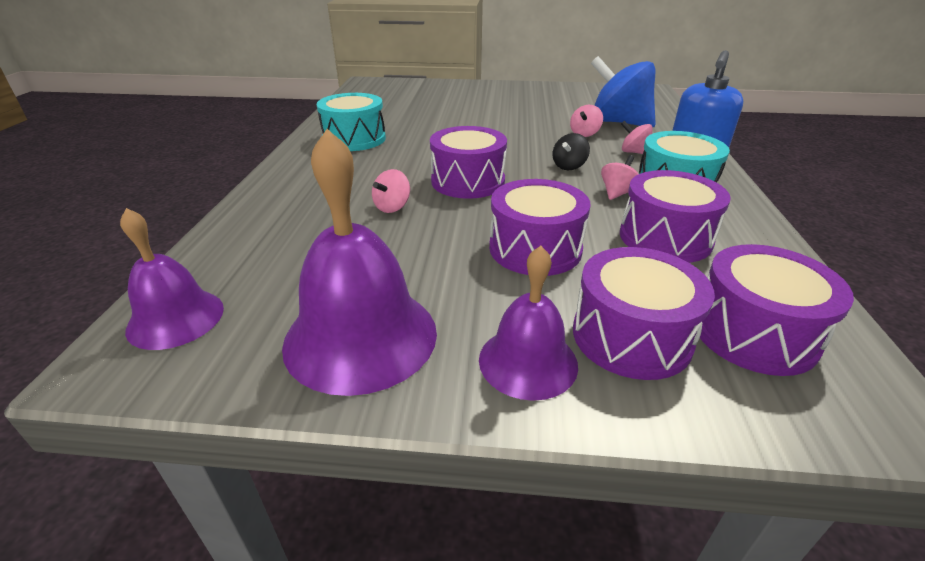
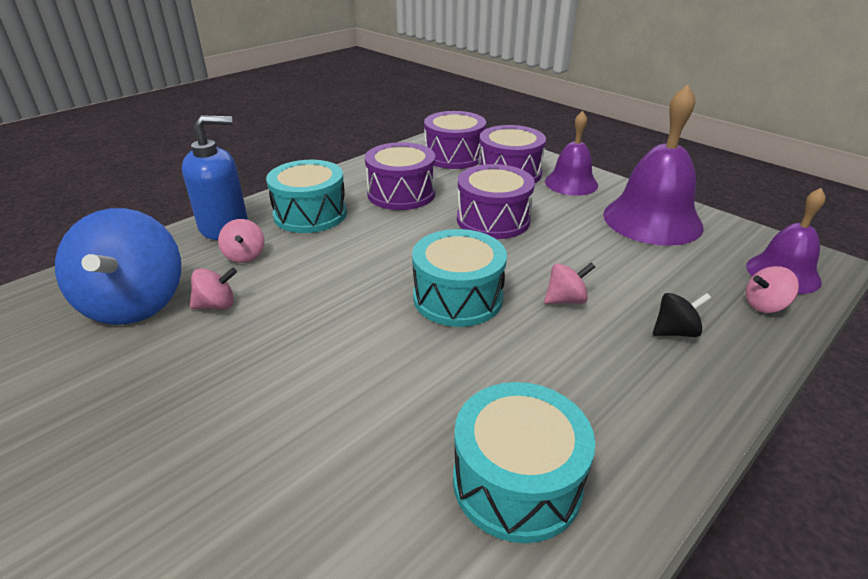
camera: 140 degrees left, 0 degrees up
(468, 181) = (458, 297): purple drum -> turquoise drum
(569, 166) = (335, 269): black spinning top -> black spinning top (675, 332)
(617, 193) = (359, 228): pink spinning top -> pink spinning top (764, 305)

